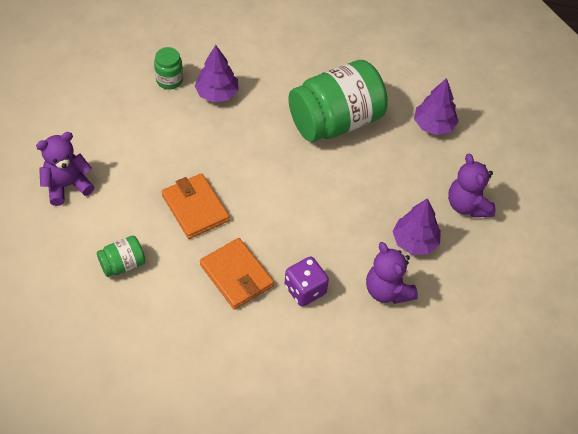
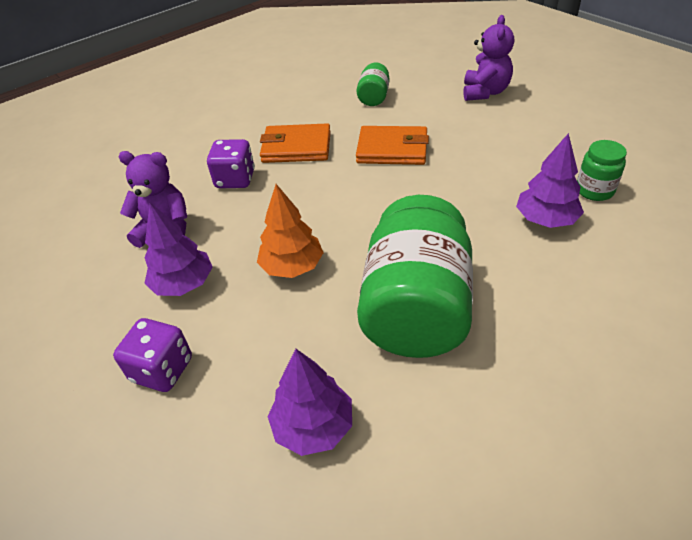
camera: 135 degrees right, 10 degrees down
(354, 195) = (292, 266): none -> orange tree
(467, 205) = (162, 370): purple teddy bear -> purple dice

